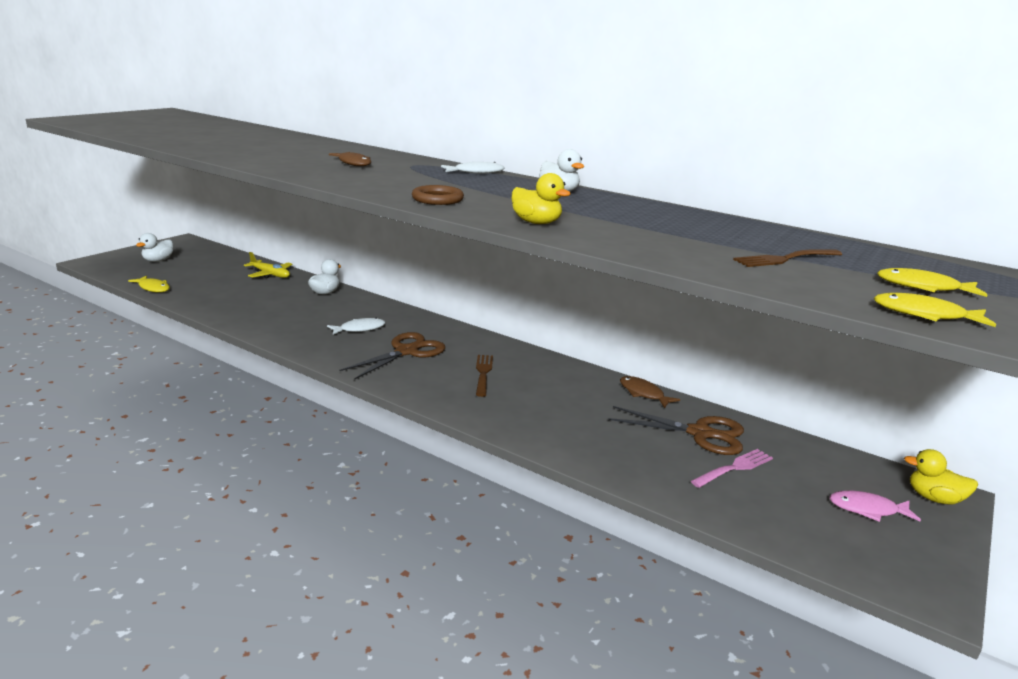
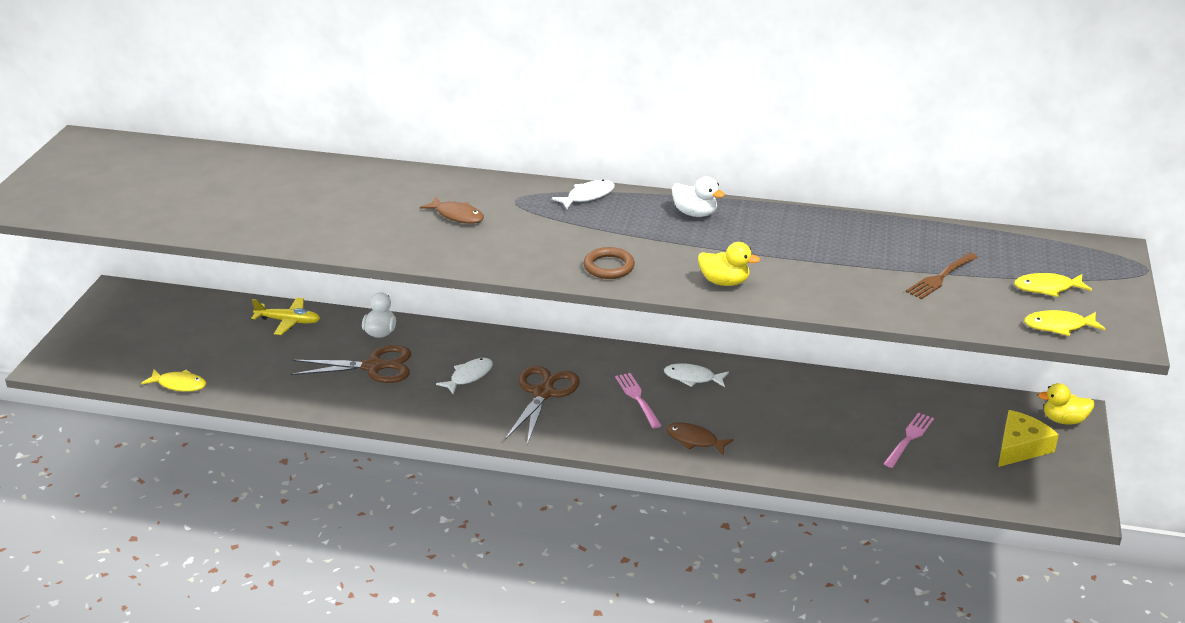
camera: 20 degrees left, 10 degrees up
(158, 260) = (127, 337): white duck -> none
(483, 373) = (638, 399): brown fork -> pink fork
(545, 371) = (692, 378): none -> white fish
(643, 393) = (795, 378): brown fish -> brown fish (694, 440)
(700, 433) = (865, 410): brown scissors -> brown scissors (373, 366)
(867, 509) = (1020, 447): pink fish -> yellow cheese

